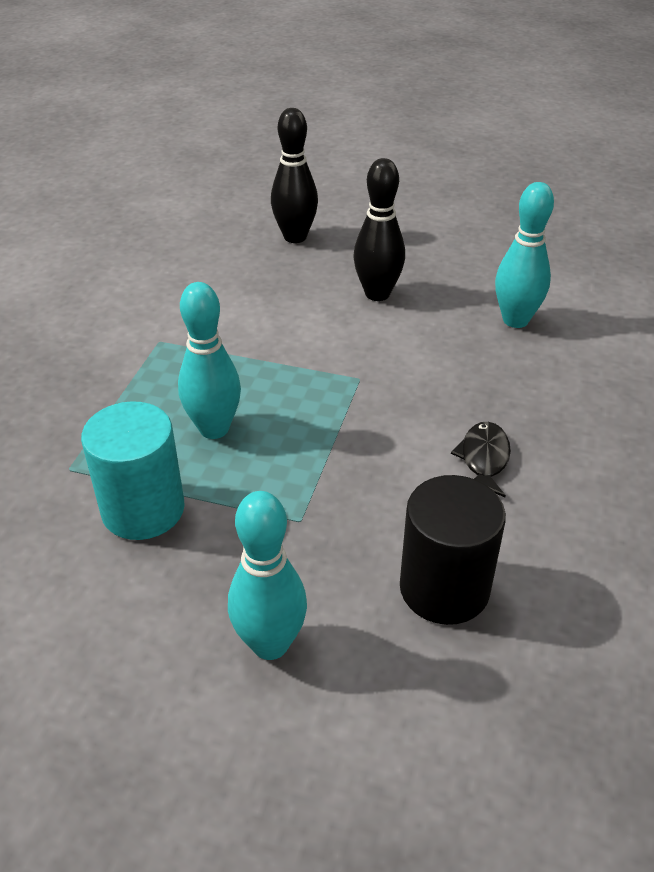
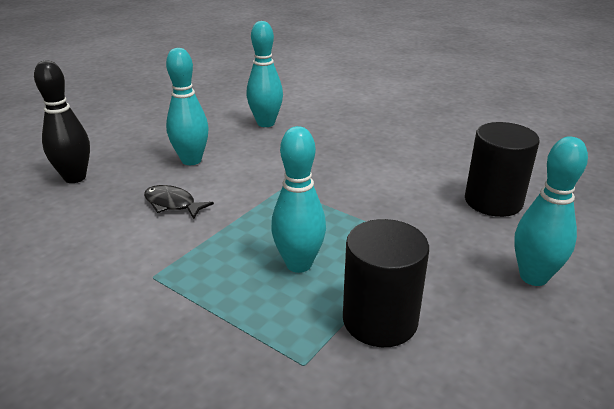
camera: 70 degrees left, 10 degrees down
(143, 509) = (380, 320): turquoise cylinder -> black cylinder
(377, 294) = (191, 160): black bowling pin -> turquoise bowling pin
(483, 459) = (389, 164): black fish -> black fish (172, 204)

